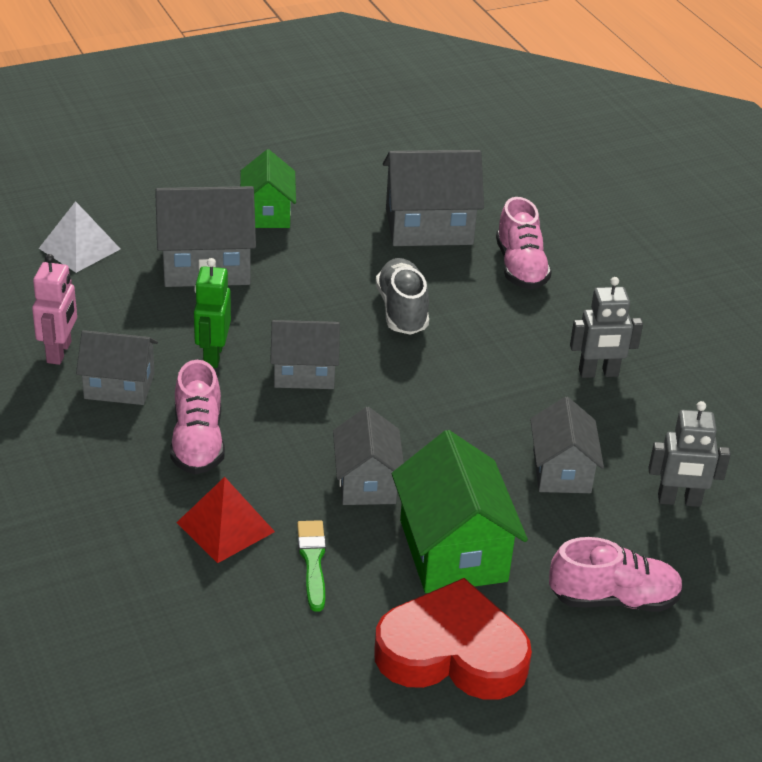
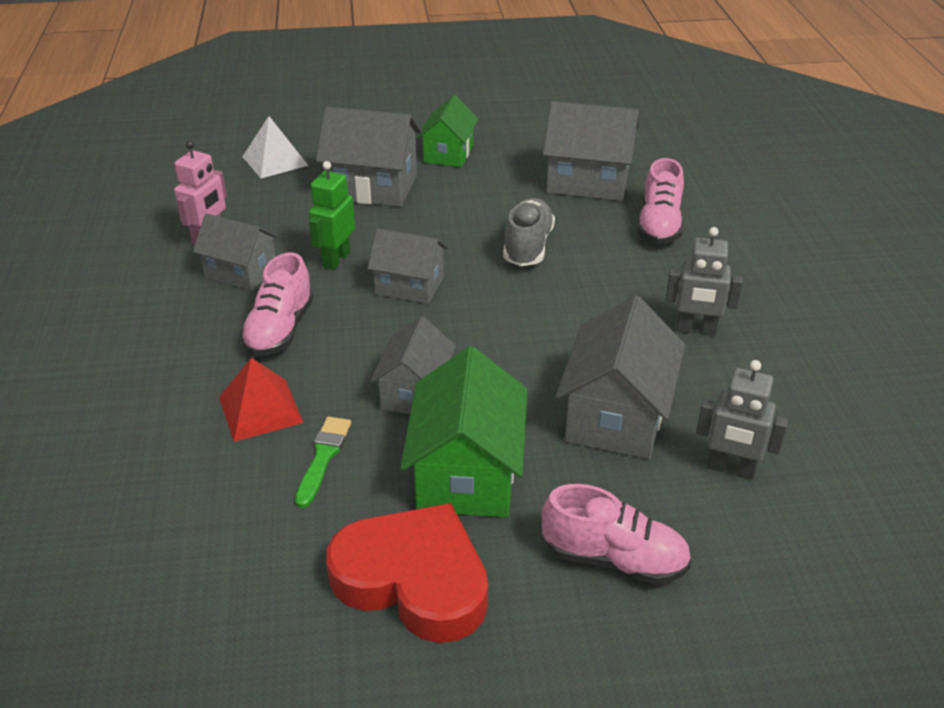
camera: 20 degrees right, 0 degrees up
(561, 471) = (616, 416): grey house -> grey house, size x1.54

